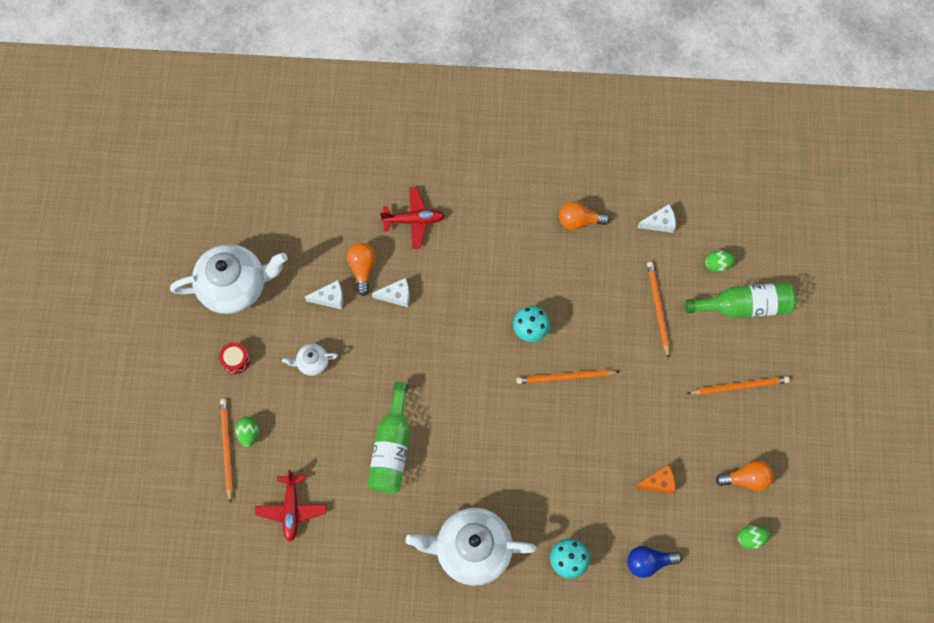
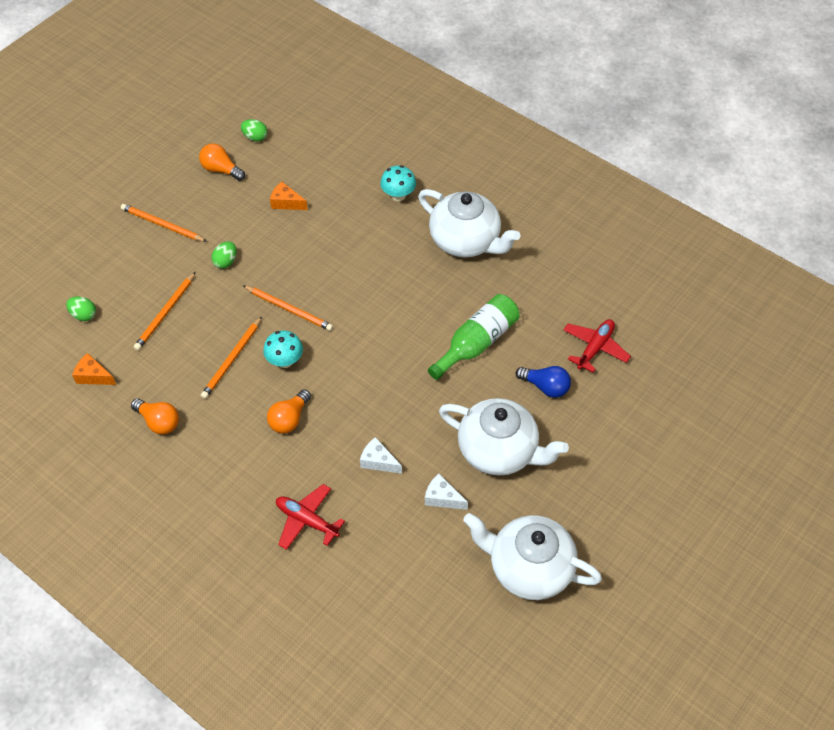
camera: 145 degrees left, 15 degrees down
(227, 448) = (624, 426): orange pencil -> orange pencil (232, 359)
(236, 360) = (571, 496): red drum -> none
(249, 434) = (597, 426): green egg -> green egg (225, 262)
(312, 363) = (499, 451): white teapot -> white teapot, size x2.23
(362, 269) = (391, 506): orange light bulb -> orange light bulb (289, 419)
(648, 562) = (340, 163): blue light bulb -> blue light bulb (545, 387)
(660, 223) = (93, 376): white cheese -> orange cheese
(744, 306) = (97, 273): green bottle -> none

